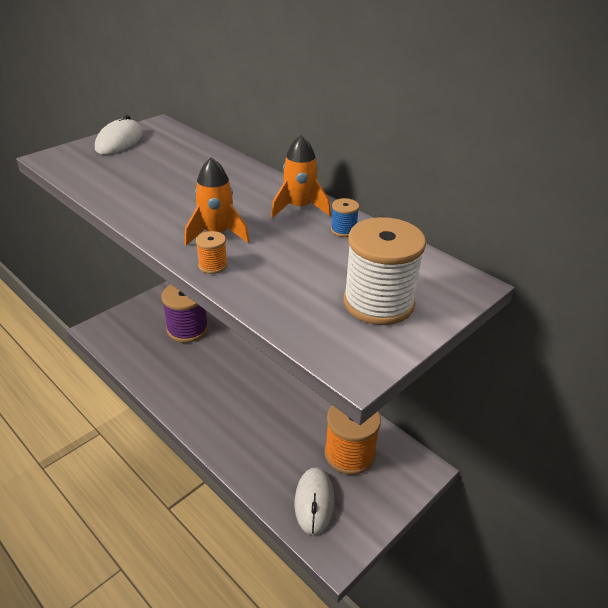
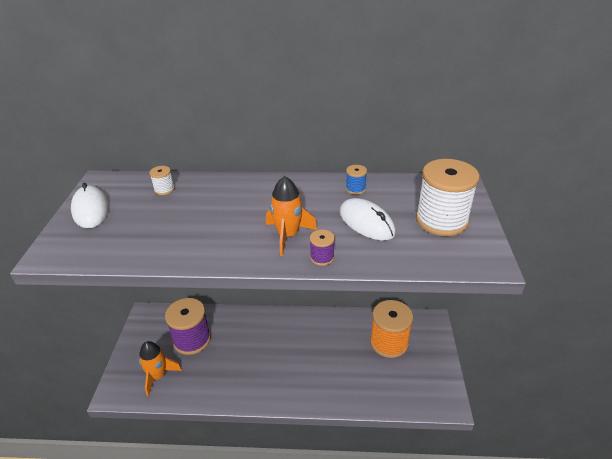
camera: 40 degrees left, 0 degrees up
(188, 151) = (164, 189): none -> white spool
(213, 265) = (322, 257): orange spool -> purple spool
(299, 207) = (308, 189): orange rocket -> orange rocket (158, 376)
(314, 501) = (404, 385): white mouse -> white mouse (366, 222)

